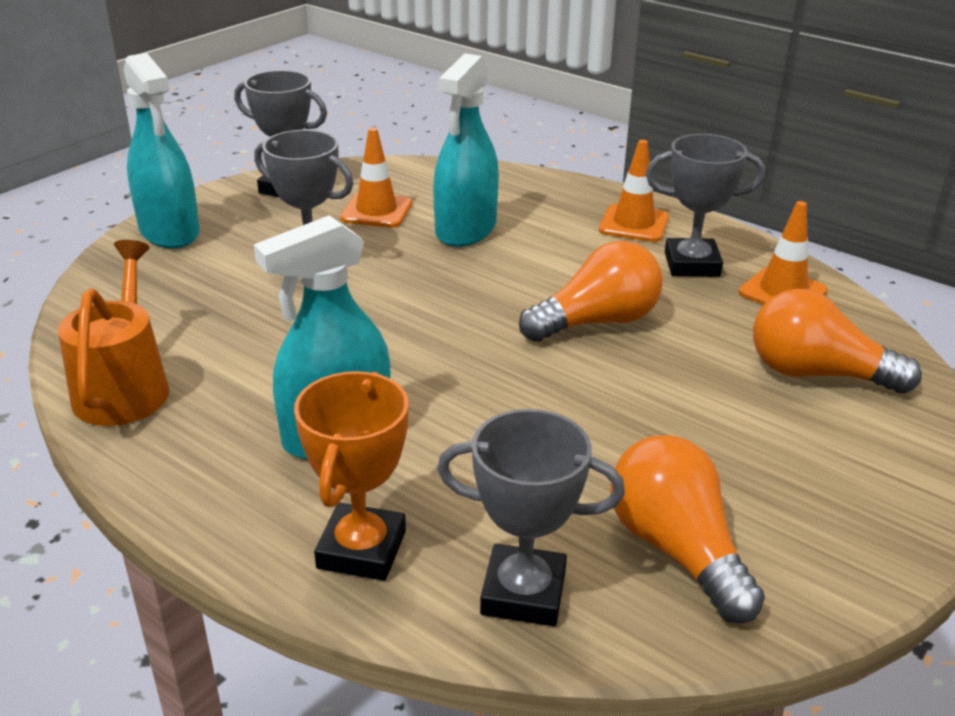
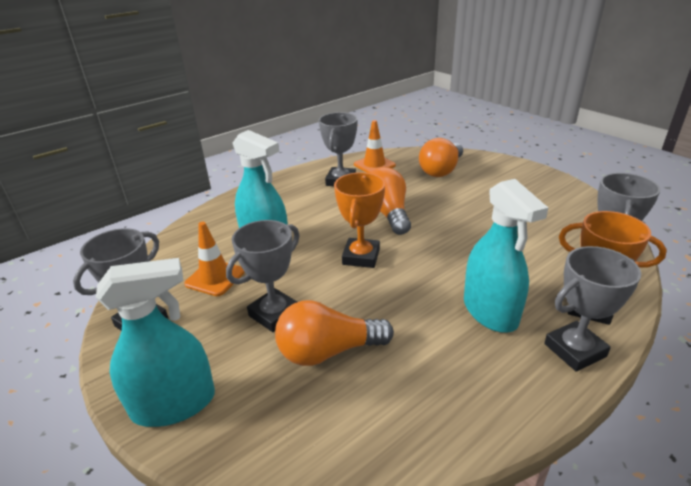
camera: 75 degrees left, 0 degrees up
(124, 387) = (432, 425): orange watering can -> none
(252, 519) = (575, 350): none -> grey trophy
(453, 308) = (361, 257): none -> orange trophy
(634, 224) = (290, 189): orange traffic cone -> none
(677, 550) = (565, 220): orange light bulb -> orange light bulb (328, 351)

